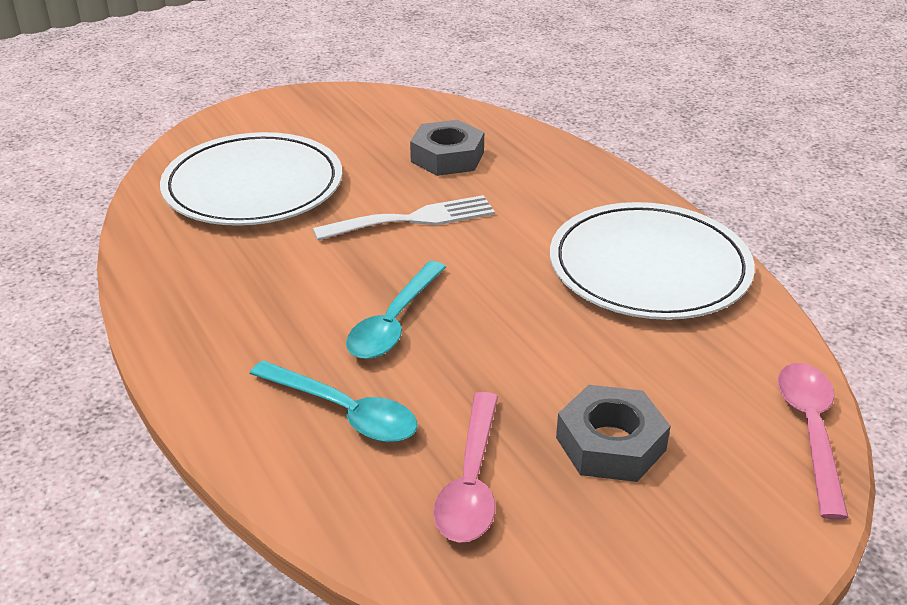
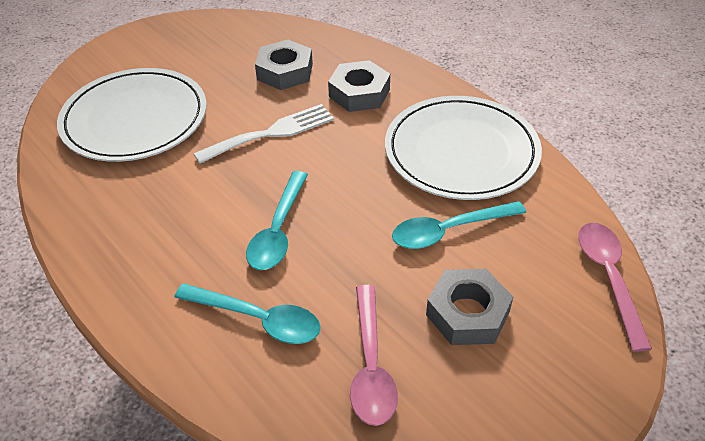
camera: 10 degrees left, 10 degrees up
(534, 190) = (359, 93): none -> grey nut
(609, 351) = (448, 231): none -> turquoise spoon

